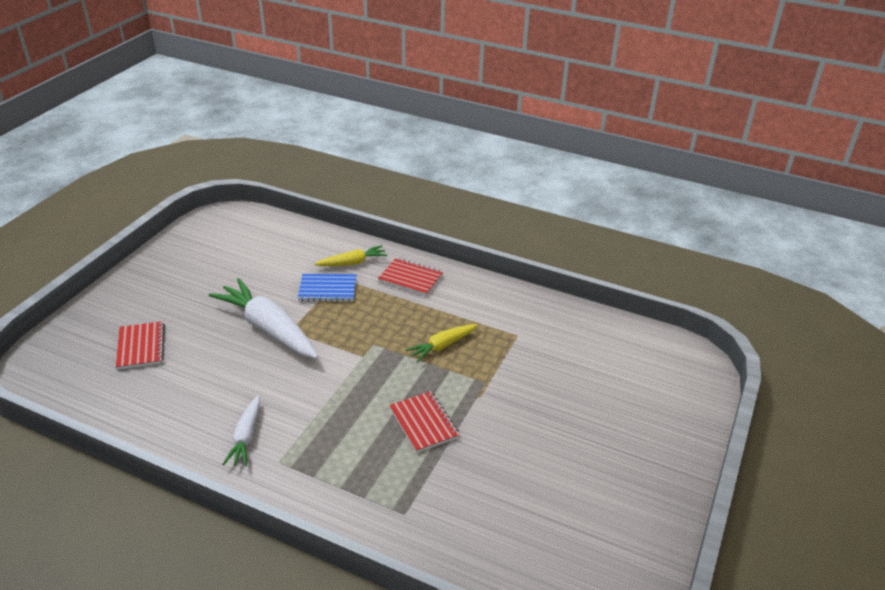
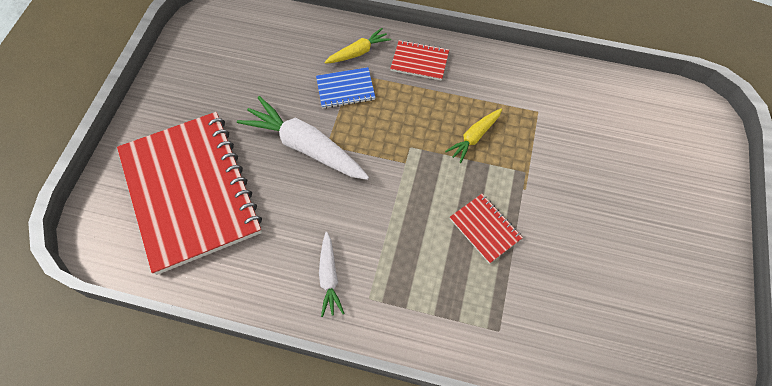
camera: 10 degrees left, 25 degrees up
(141, 347) = (190, 192): red notebook -> red notebook, size x2.49

